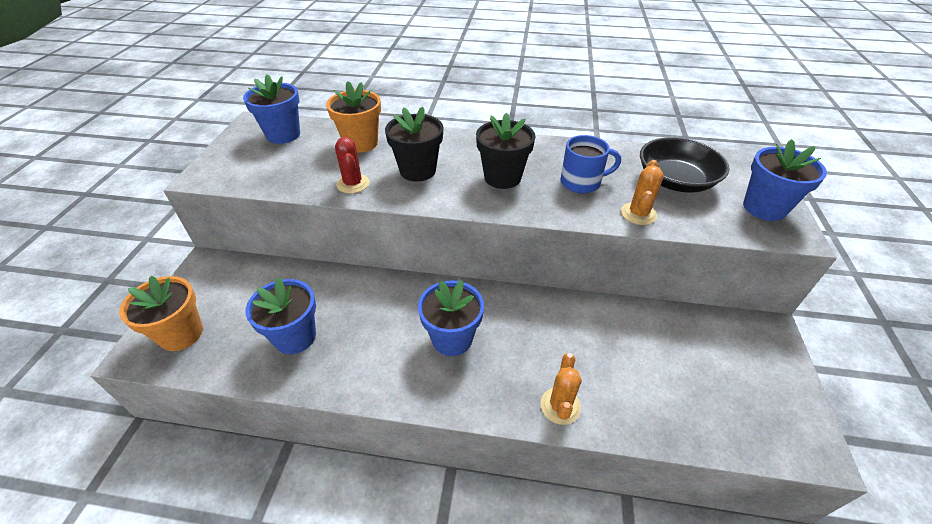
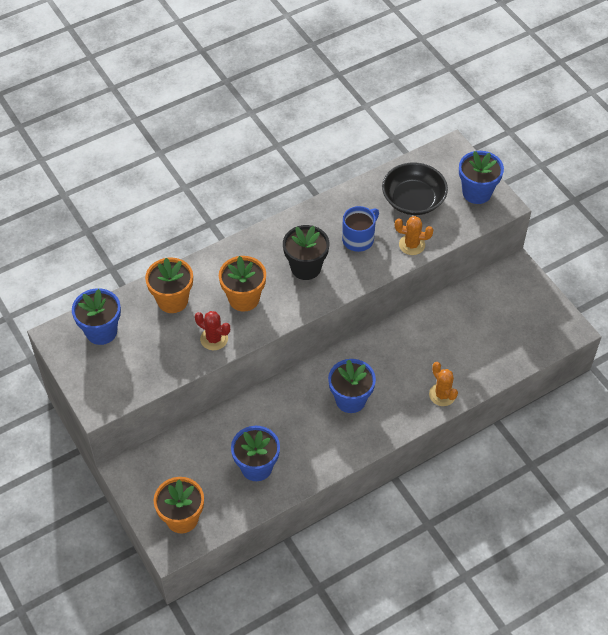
camera: 40 degrees left, 10 degrees up
(418, 170) = (244, 298): black flower pot -> orange flower pot
(638, 214) = (412, 245): orange cactus -> orange cactus turned 60 degrees counterclockwise

